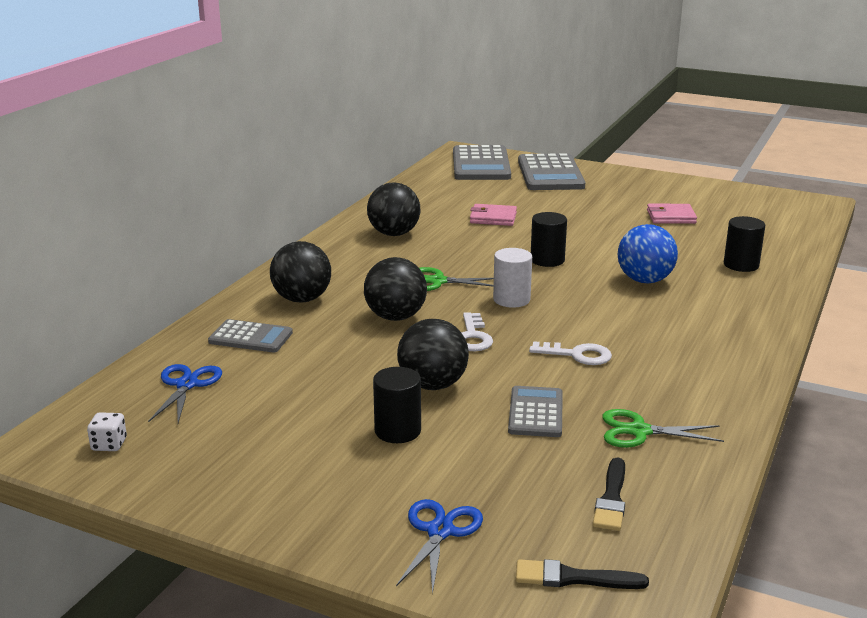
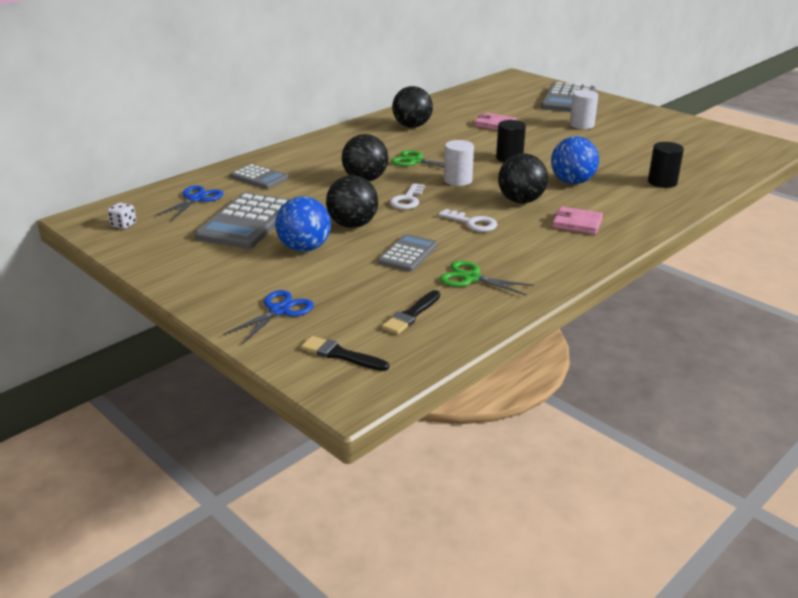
camera: 20 degrees right, 5 degrees up
(302, 299) = (312, 159): black ball -> black ball (521, 201)
(397, 431) = (304, 248): black cylinder -> blue ball
(481, 165) = (519, 87): grey calculator -> grey calculator (246, 222)
(593, 205) = (581, 125): none -> white cylinder
(671, 217) = (637, 141): pink wallet -> pink wallet (577, 223)

